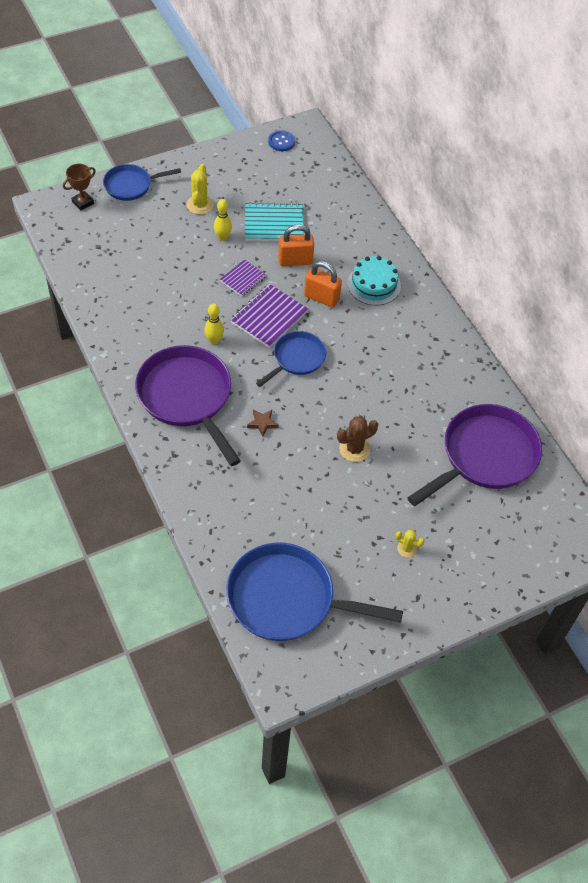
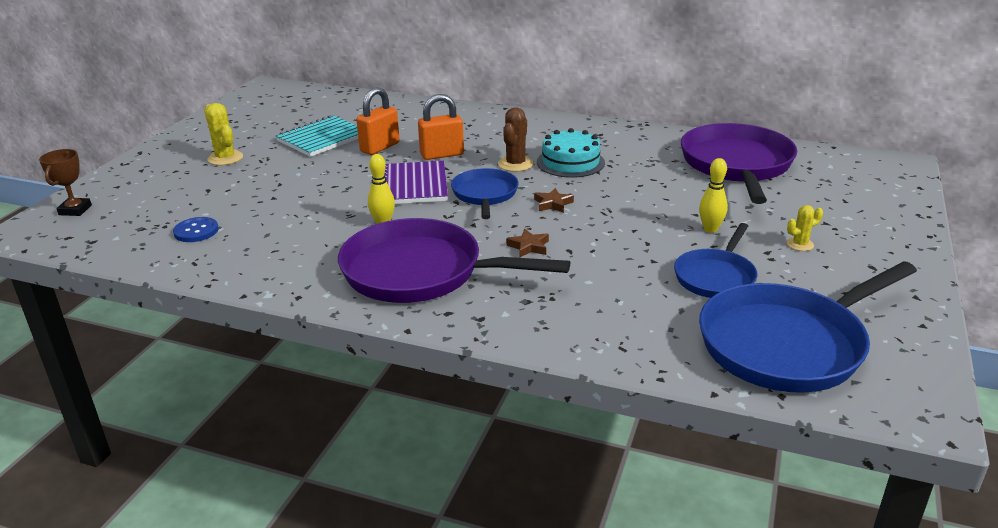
camera: 40 degrees left, 25 degrees down
(131, 185) = (123, 178): blue pan -> blue pan (716, 277)
(223, 237) = (283, 165): yellow bowling pin -> yellow bowling pin (710, 229)
(243, 279) = (346, 177): purple notebook -> none
(281, 142) = (254, 100): blue button -> blue button (196, 231)
(322, 398) = (553, 204): none -> brown star
(354, 449) = (638, 216): brown cactus -> brown cactus (515, 164)
(374, 284) = (473, 129): turquoise cake -> turquoise cake (570, 162)

